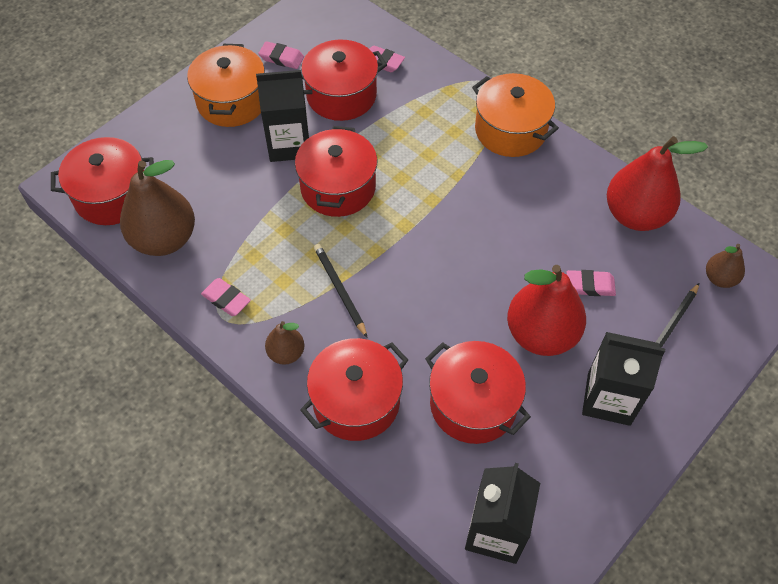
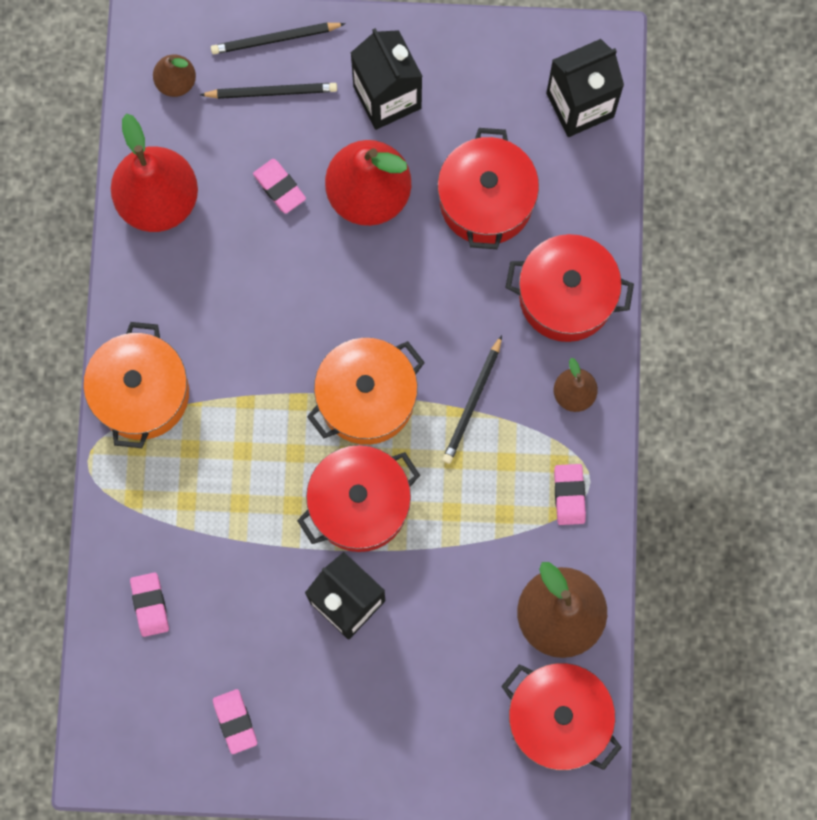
camera: 130 degrees left, 20 degrees up
(232, 101) = (341, 716): orange pot -> orange pot (366, 398)
(341, 95) = (236, 607): red pot -> none
(711, 359) = (275, 39): none -> black pencil

